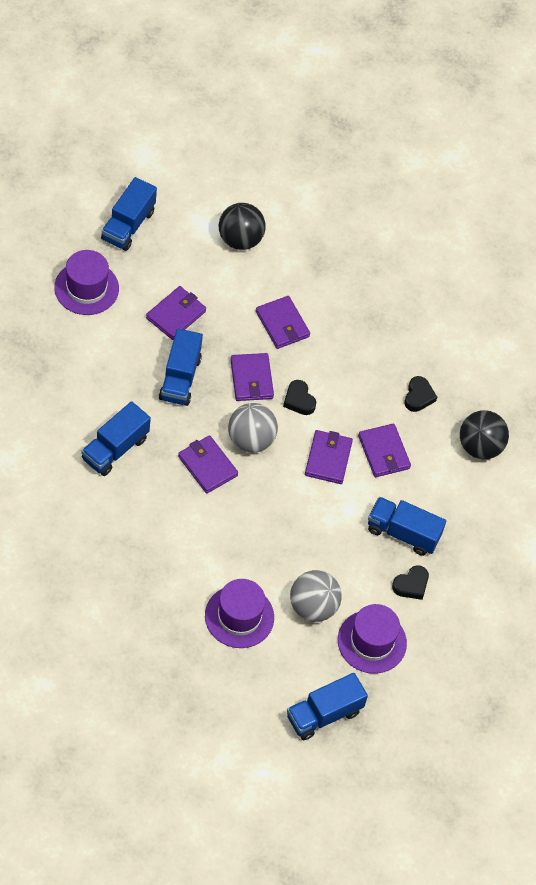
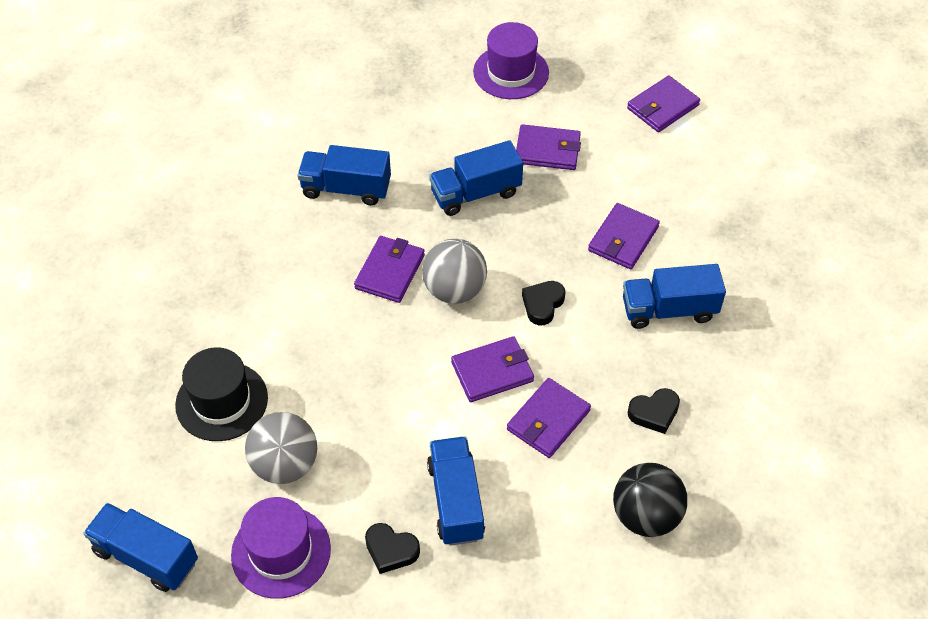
camera: 65 degrees right, 5 degrees down
(128, 225) = (612, 63): blue truck -> blue truck (669, 310)
(239, 616) = (222, 401): purple hat -> black hat
(240, 239) = (688, 150): black ball -> none
(251, 379) = (530, 250): purple wallet -> purple wallet (662, 107)

